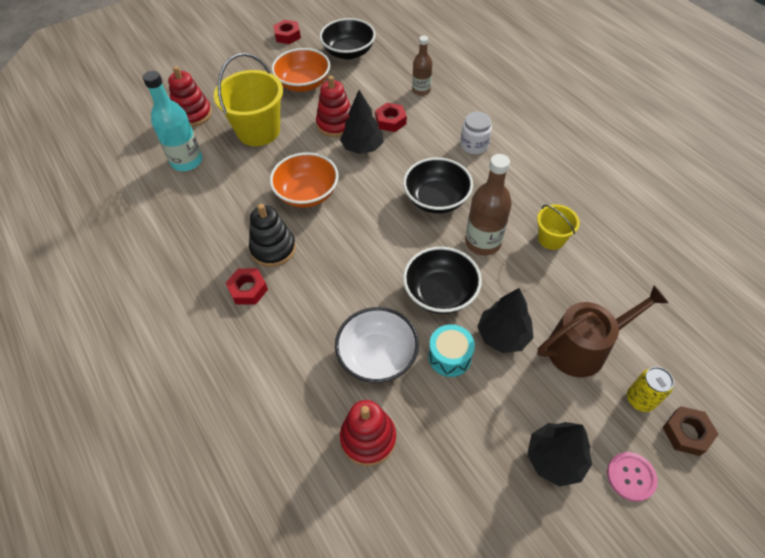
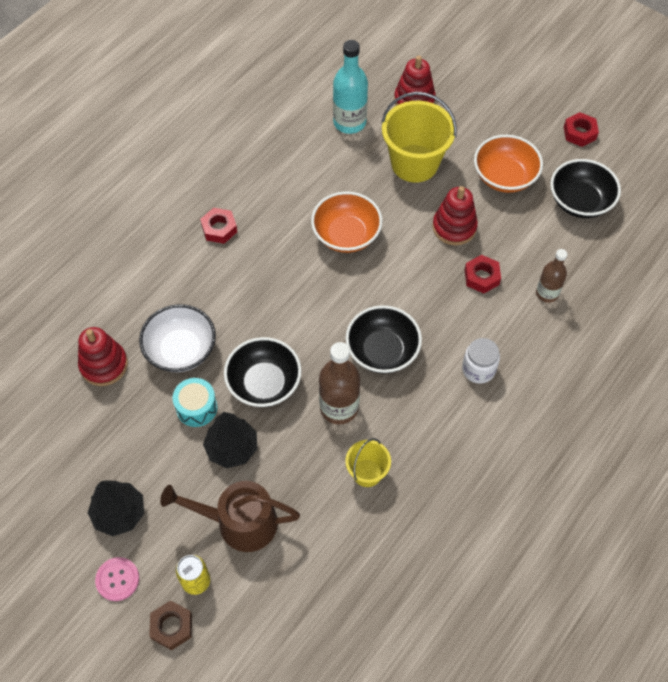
camera: 70 degrees right, 5 degrees up
(273, 249) = (269, 231): black stacking toy -> none
(362, 148) = (429, 263): black tree -> none
(583, 347) = (239, 523): brown watering can -> brown watering can turned 135 degrees clockwise

